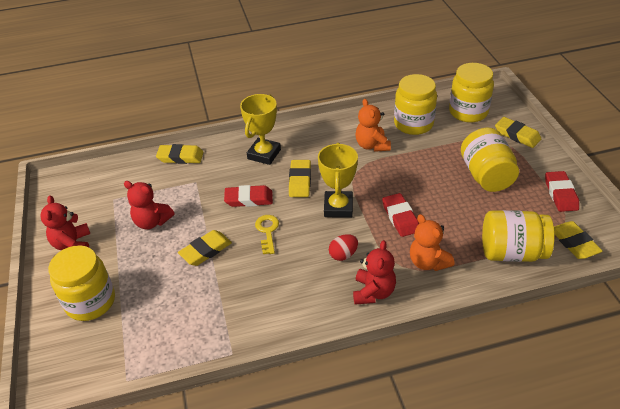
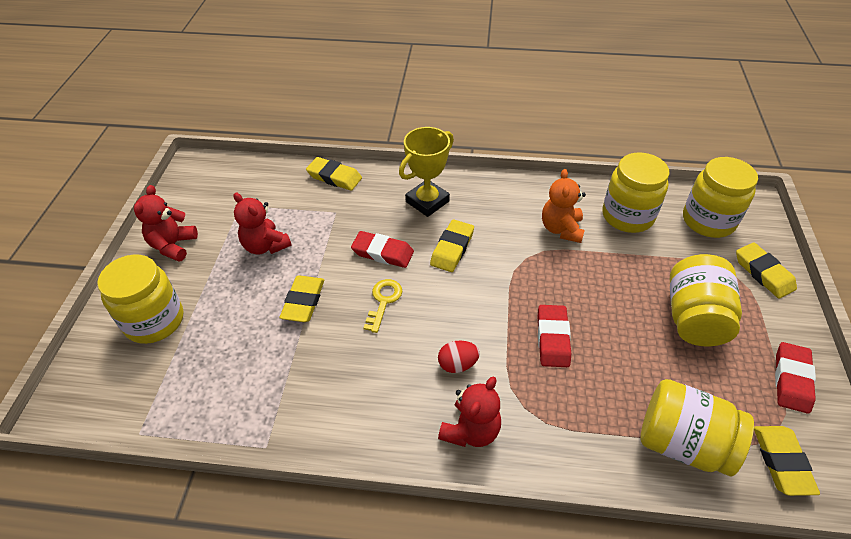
camera: 20 degrees right, 5 degrees up
(205, 250) = (303, 301): yellow eraser -> yellow eraser turned 60 degrees counterclockwise
(338, 207) = (481, 298): yellow trophy -> none
(428, 262) = (560, 415): orange teddy bear -> none

